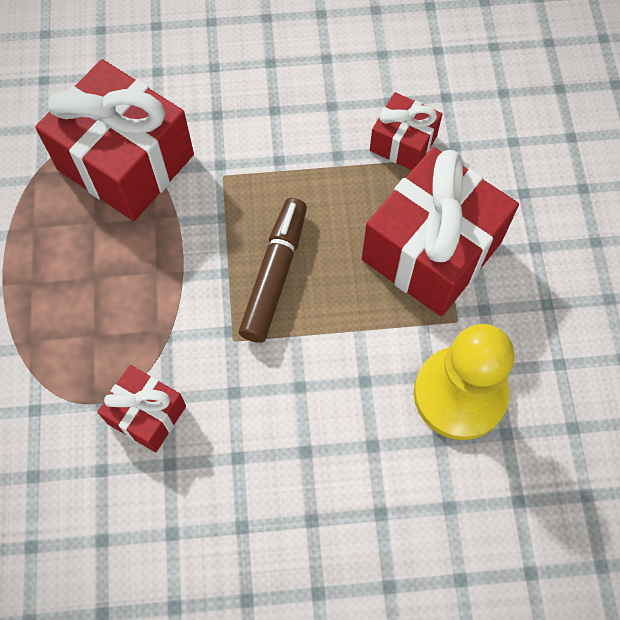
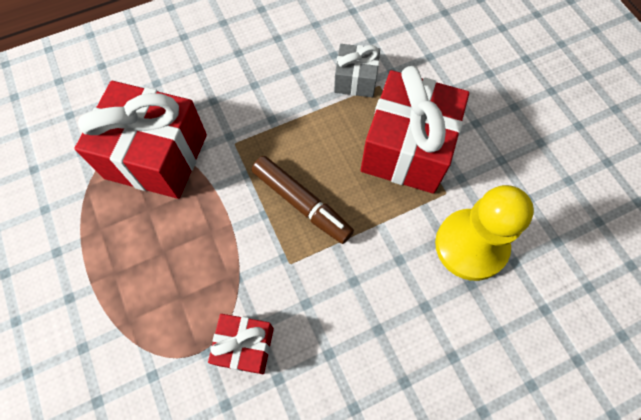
camera: 20 degrees left, 0 degrees up
(275, 275) = (302, 203): brown marker -> brown marker turned 135 degrees clockwise
(403, 143) = (355, 80): red gift -> grey gift

